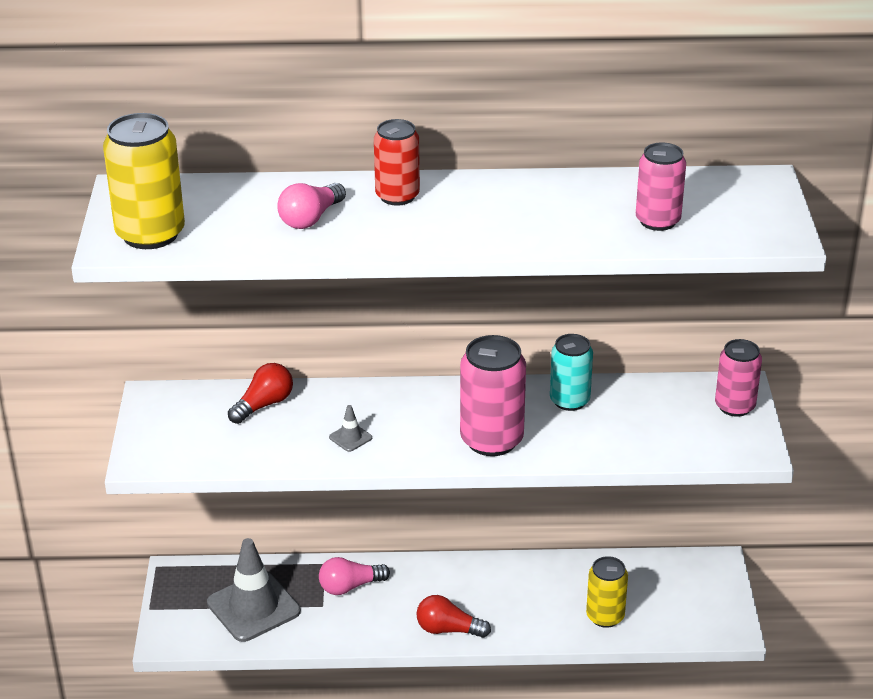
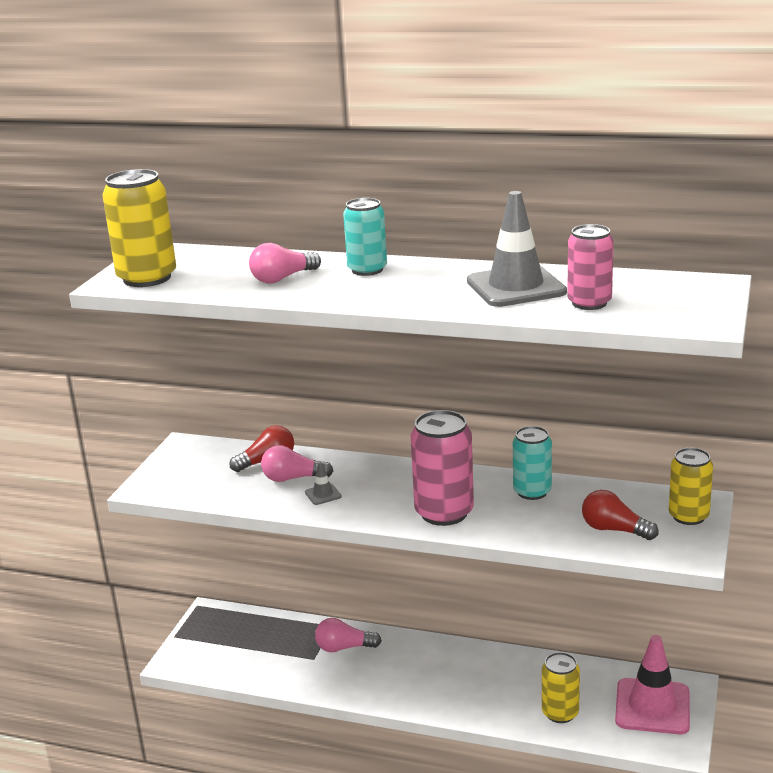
camera: 20 degrees right, 10 degrees down
(253, 607) = (256, 650): grey traffic cone -> grey traffic cone (516, 287)
(305, 422) = (293, 478): none -> pink light bulb
(397, 196) = (367, 270): red can -> turquoise can
(448, 629) = (411, 698): red light bulb -> red light bulb (614, 530)
(691, 592) = (652, 707): none -> pink traffic cone
(734, 406) = (688, 516): pink can -> yellow can

